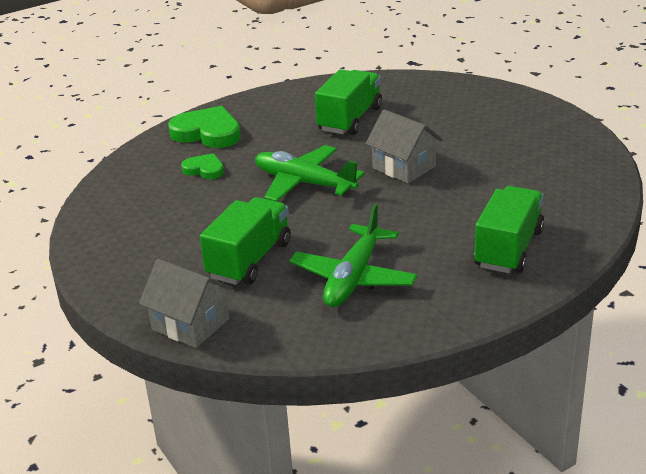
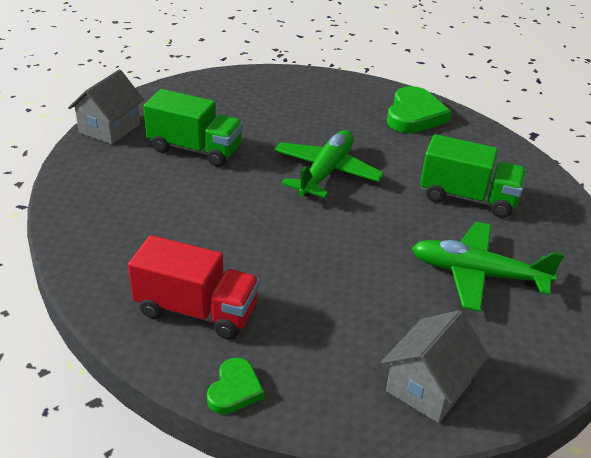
camera: 80 degrees right, 5 degrees up
(204, 169) = (345, 118): green heart -> green heart (234, 389)
(353, 278) = (158, 205): green plane -> green plane (477, 274)
(404, 167) = (366, 236): grey house -> grey house (428, 386)
(508, 249) = (196, 311): green truck -> red truck

